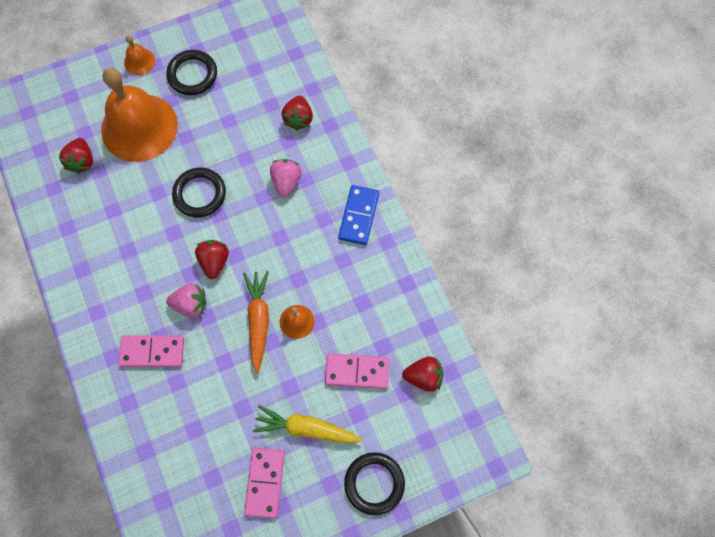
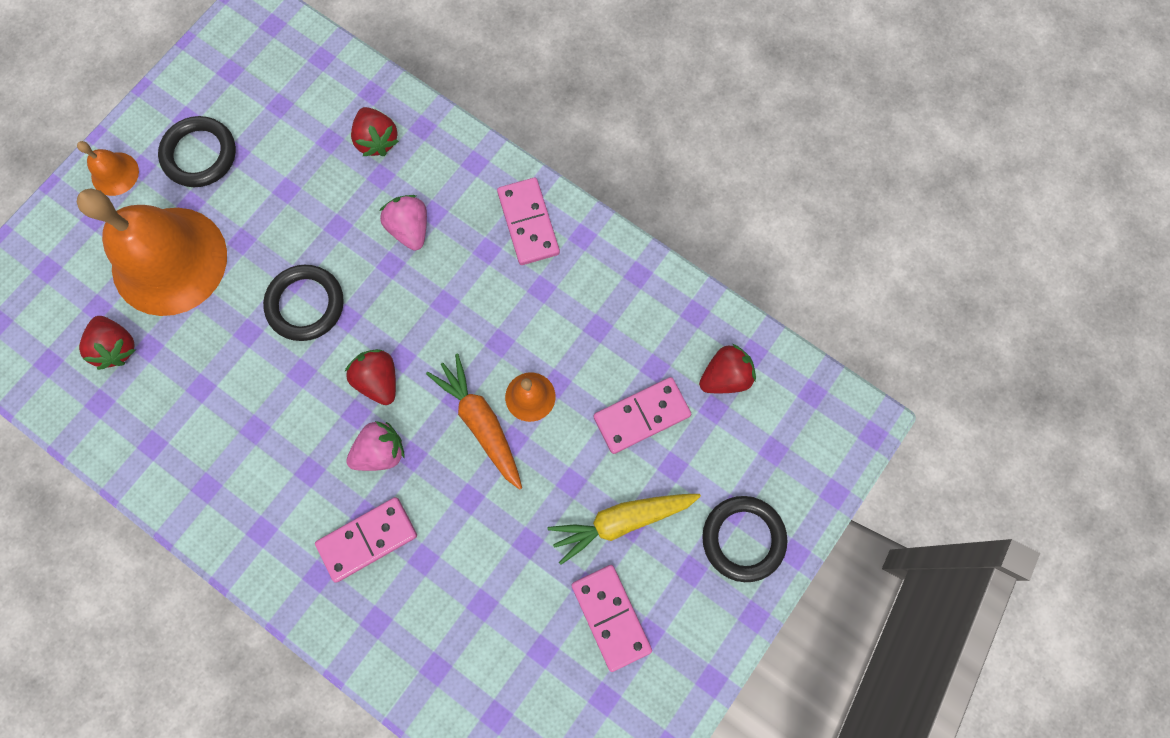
camera: 30 degrees left, 5 degrees up
(359, 216) = (528, 223): blue domino -> pink domino

